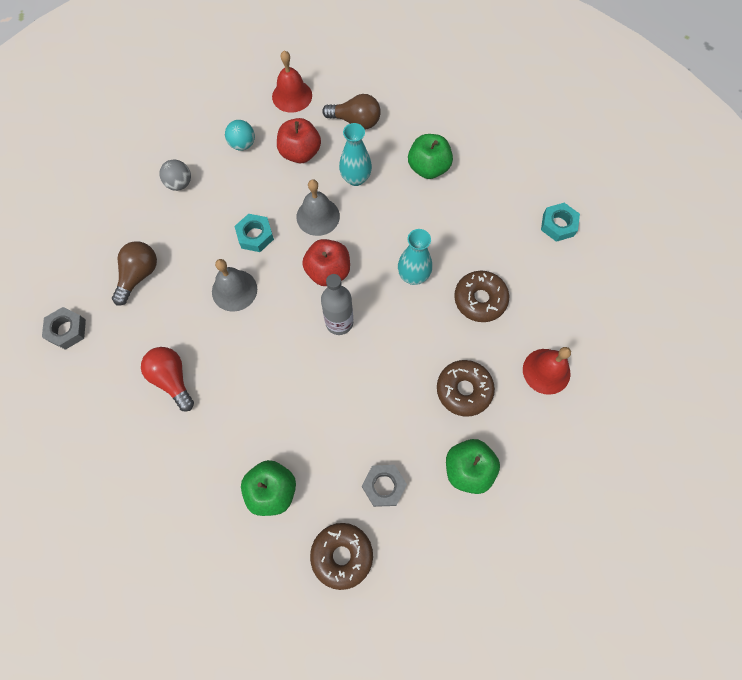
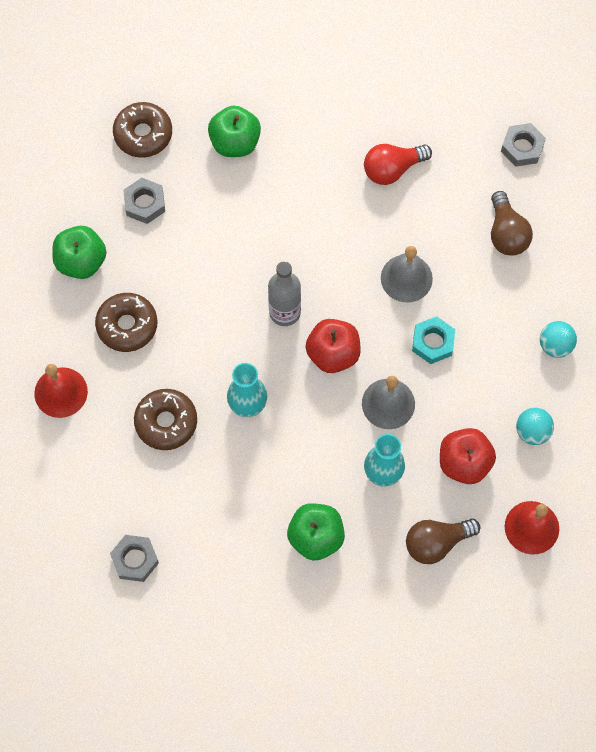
camera: 145 degrees right, 0 degrees up
(172, 379) = (392, 169): red light bulb -> red light bulb turned 135 degrees clockwise
(179, 183) = (555, 345): grey ball -> turquoise ball
(558, 225) = (135, 559): turquoise nut -> grey nut

